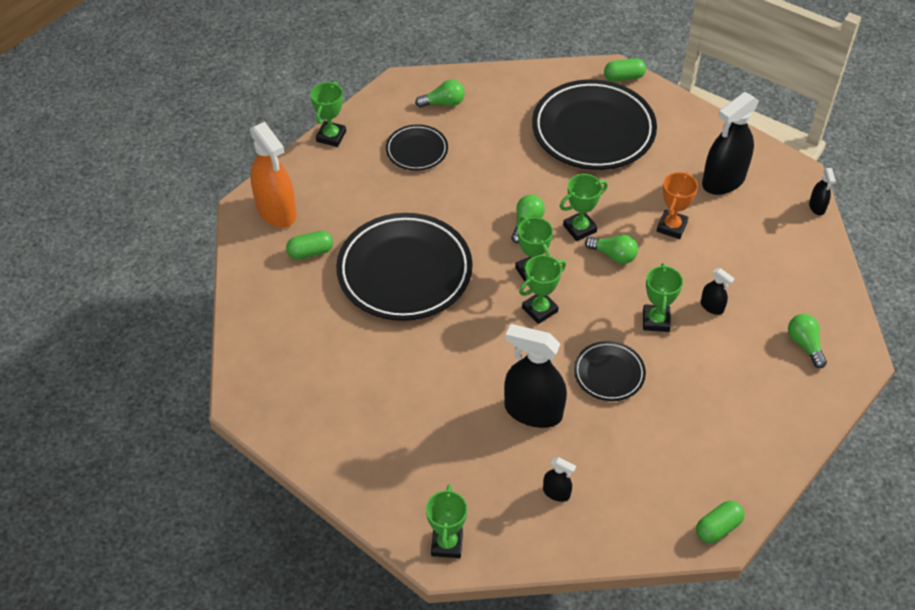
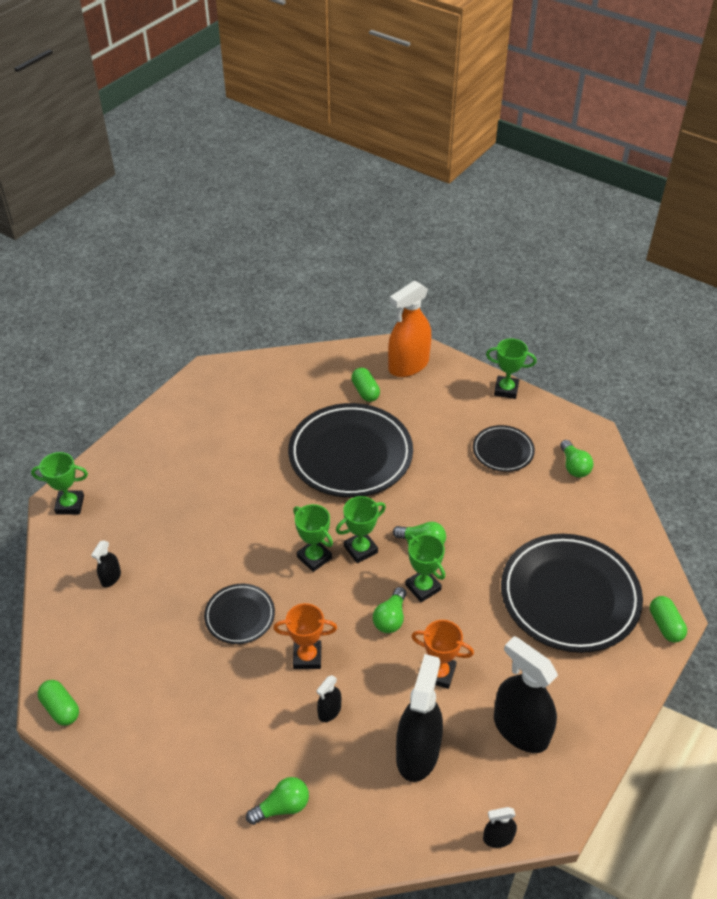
camera: 85 degrees right, 5 degrees down
(533, 411) = (197, 557): black spray bottle -> black spray bottle (417, 753)
(656, 320) = (307, 657): green trophy -> orange trophy

